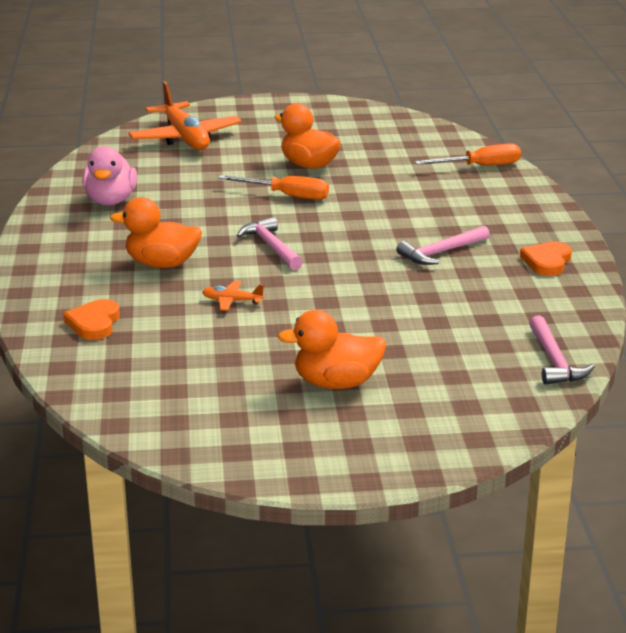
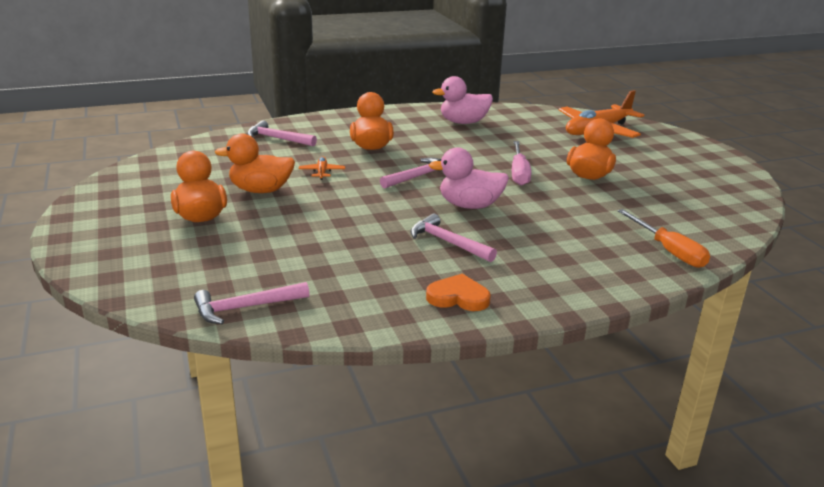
camera: 75 degrees right, 0 degrees up
(94, 323) = (277, 139): orange heart -> pink hammer
(272, 342) = (261, 190): none -> orange duck
(287, 196) = (519, 173): orange screwdriver -> pink screwdriver
(360, 231) = (469, 205): none -> pink duck

